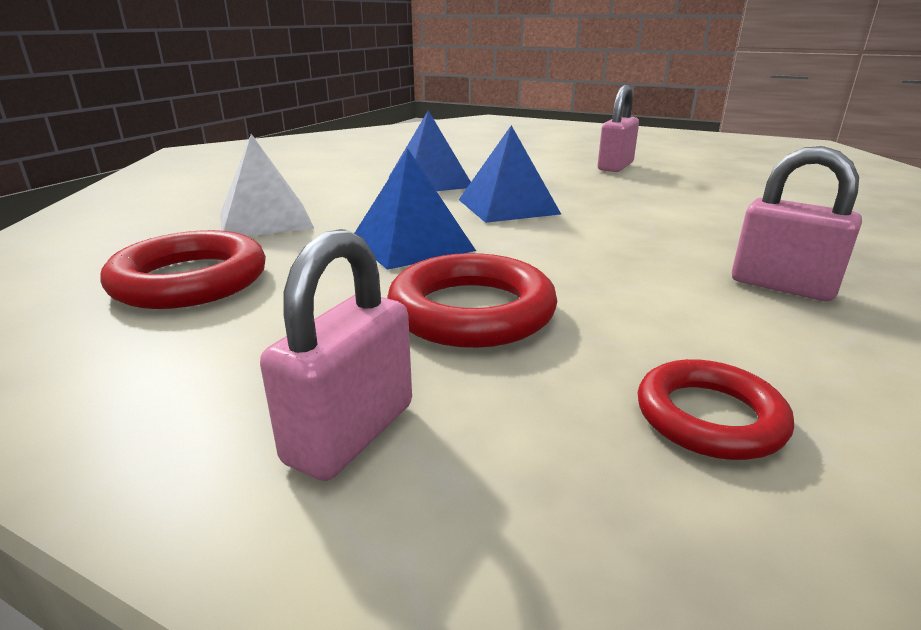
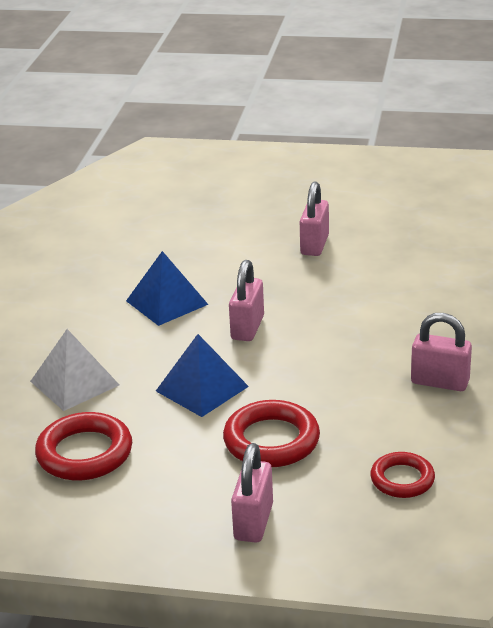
camera: 15 degrees left, 5 degrees up
(507, 206) = (247, 328): blue pyramid -> pink padlock

